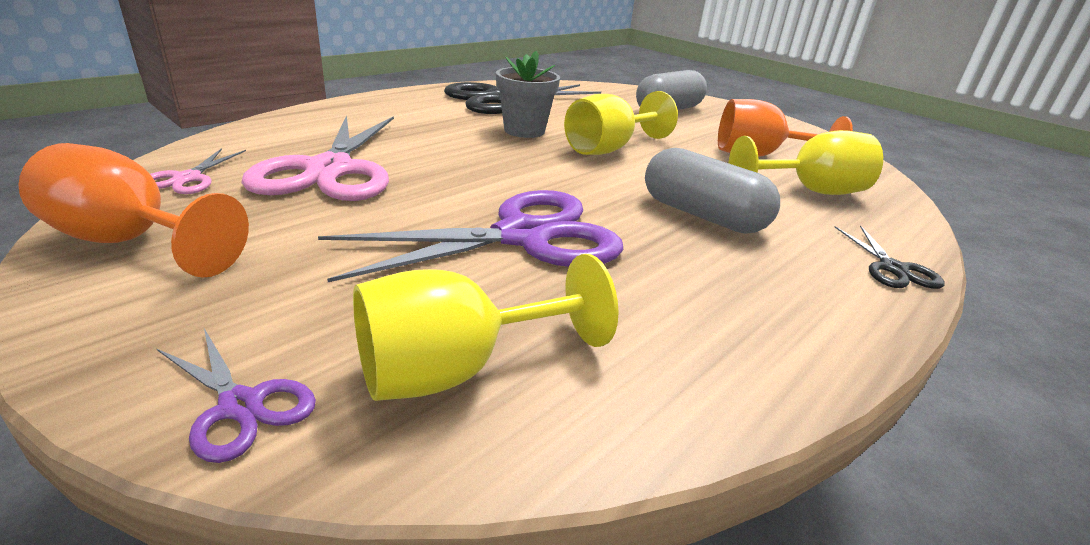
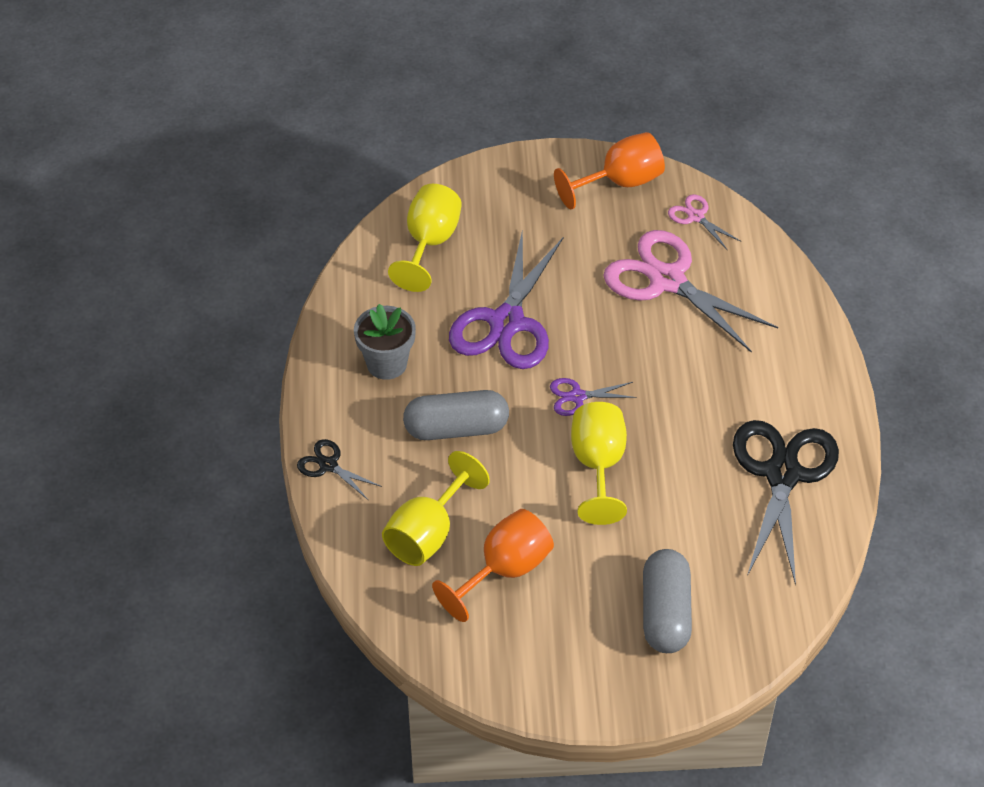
camera: 135 degrees right, 20 degrees up
(241, 405) = (463, 186): purple scissors -> purple scissors (577, 396)
(524, 131) = (678, 434): grey flower pot -> grey flower pot (386, 363)

